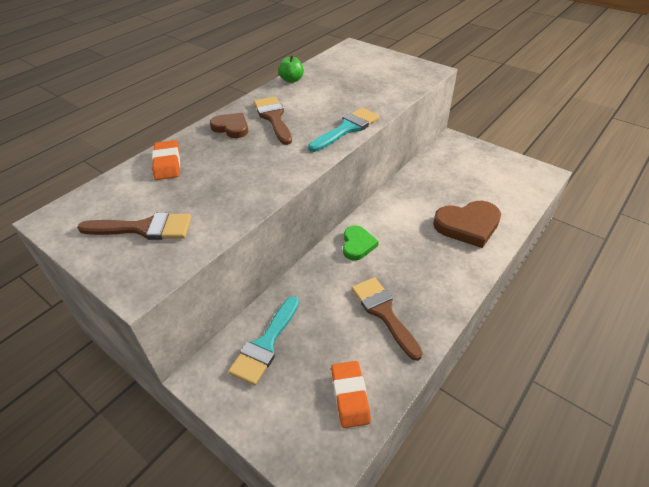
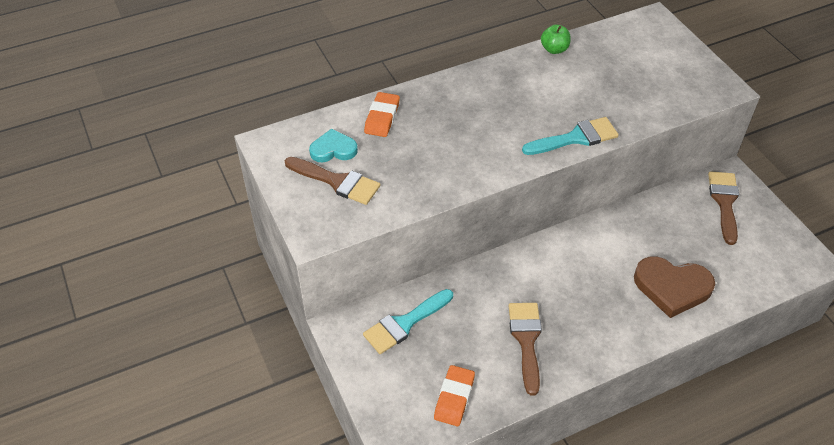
camera: 25 degrees right, 5 degrees up
(128, 202) = (333, 149): none -> turquoise heart
(231, 128) = (460, 95): brown heart -> none
(273, 118) = (508, 96): brown brush -> brown brush (724, 202)
(357, 245) = (541, 262): green heart -> none

